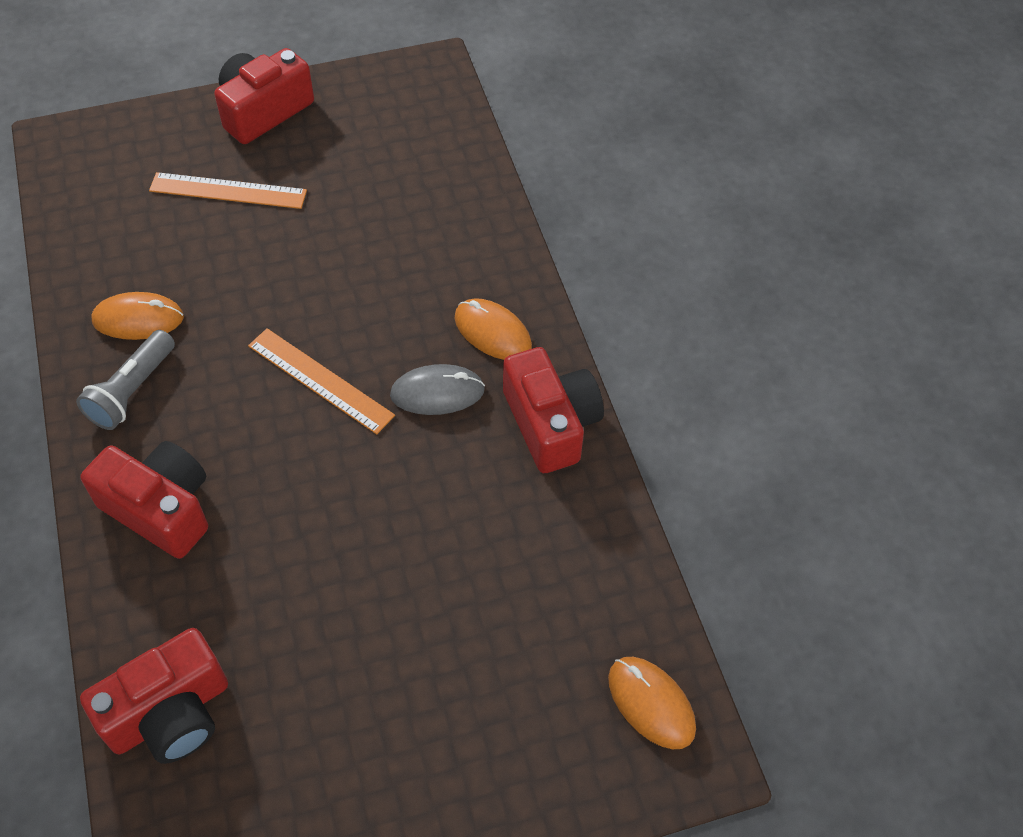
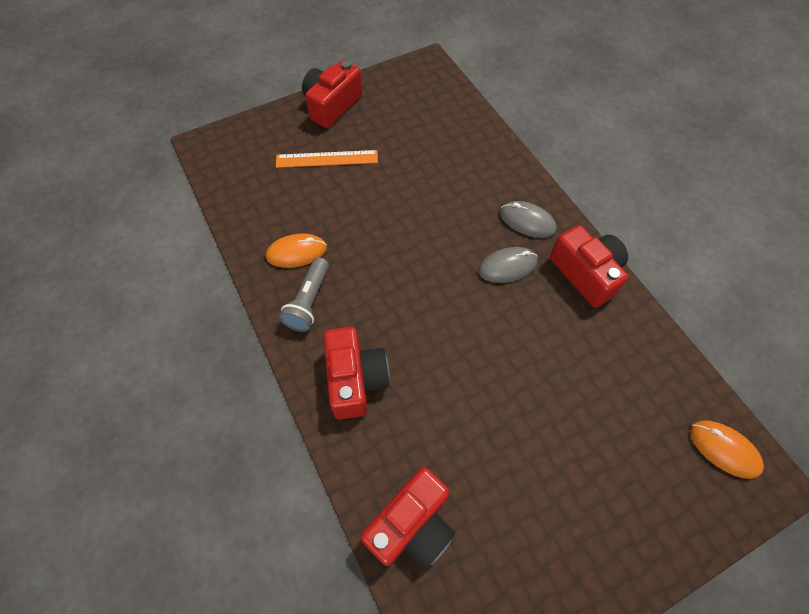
camera: 10 degrees left, 5 degrees up
(160, 509) = (355, 379): red camera -> red camera turned 60 degrees clockwise
(320, 380) = (430, 272): orange ruler -> none
(492, 332) = (527, 221): orange mouse -> grey mouse

